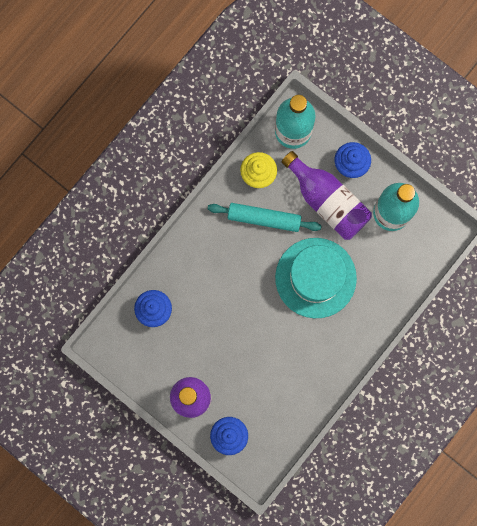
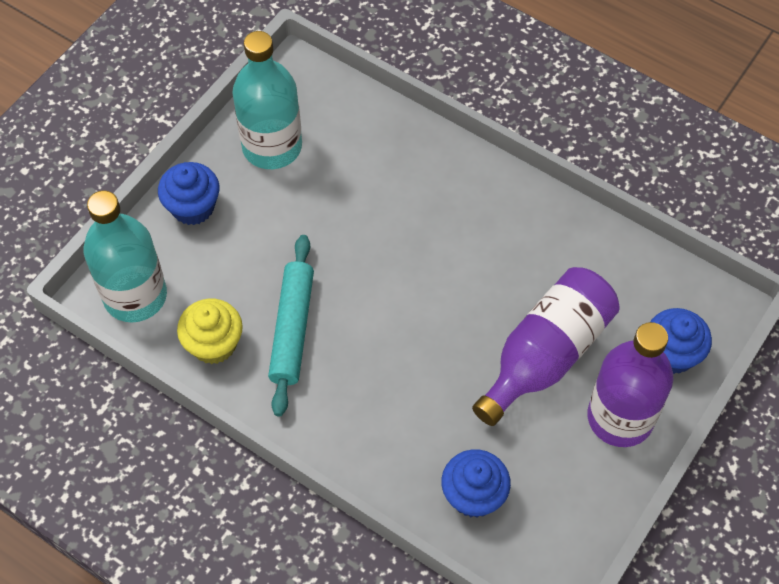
camera: 95 degrees left, 20 degrees down
(315, 278) = (388, 245): turquoise hat -> none
(327, 201) = (257, 236): purple bottle -> purple bottle (545, 355)

